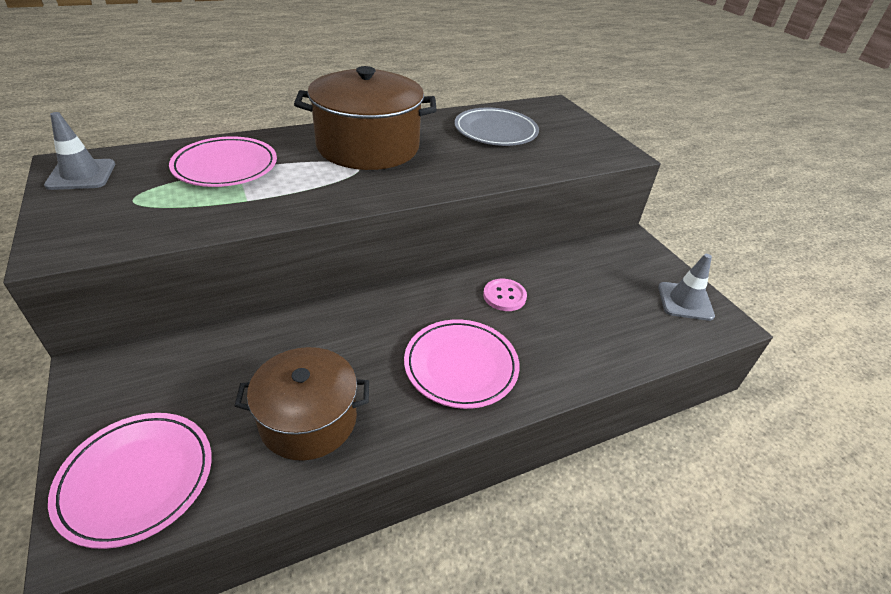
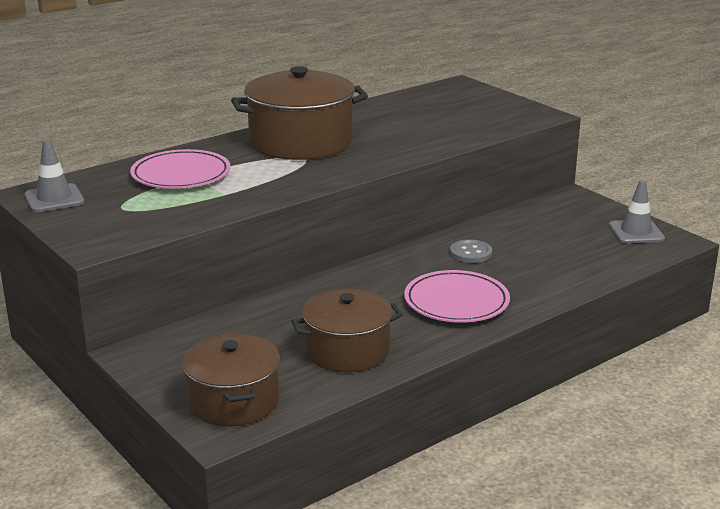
camera: 10 degrees left, 15 degrees down
(137, 479) = (233, 401): pink plate -> brown pot
(495, 131) = (414, 114): grey plate -> none
(504, 296) = (471, 253): pink button -> grey button

